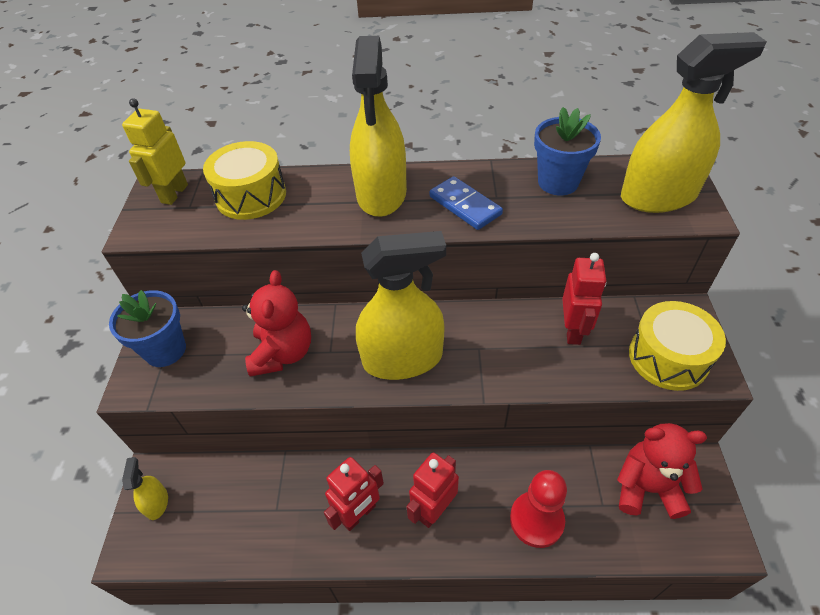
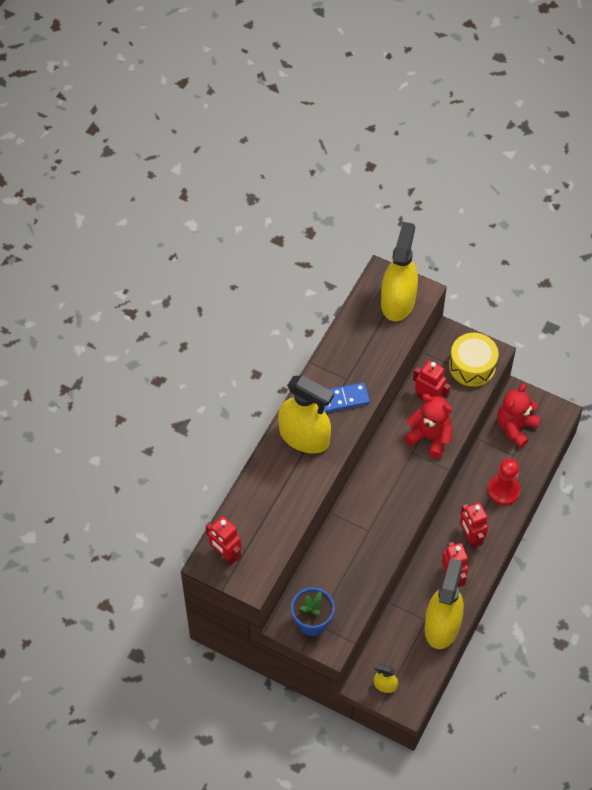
camera: 65 degrees left, 10 degrees up
(174, 194) = (225, 554): yellow robot -> red robot
(251, 196) = (258, 510): yellow drum -> none
(283, 353) = (355, 556): red teddy bear -> red teddy bear (430, 437)
(402, 359) = (397, 494): yellow spray bottle -> yellow spray bottle (442, 625)
(558, 182) = (354, 341): blue flower pot -> none

